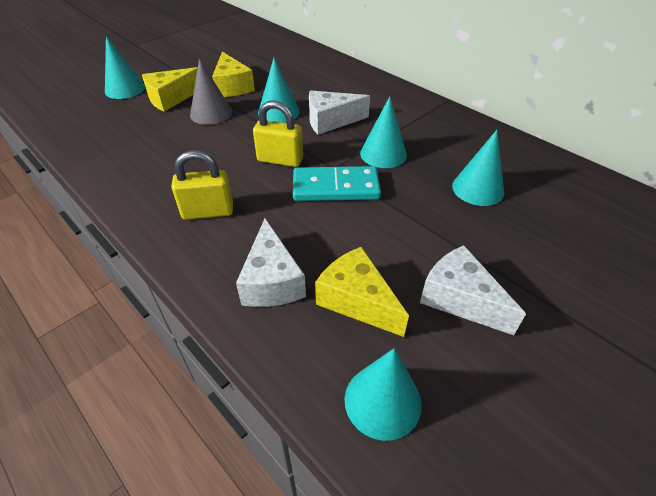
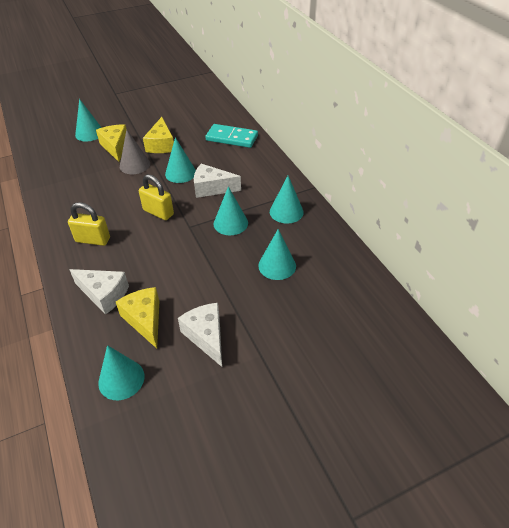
camera: 20 degrees right, 0 degrees up
(171, 98) = (115, 147): yellow cheese -> yellow cheese turned 90 degrees clockwise
(272, 281) = (104, 294): white cheese -> white cheese turned 75 degrees counterclockwise
(336, 187) = (181, 241): turquoise domino -> turquoise domino (232, 138)
(439, 129) = (286, 212): none -> turquoise cone

